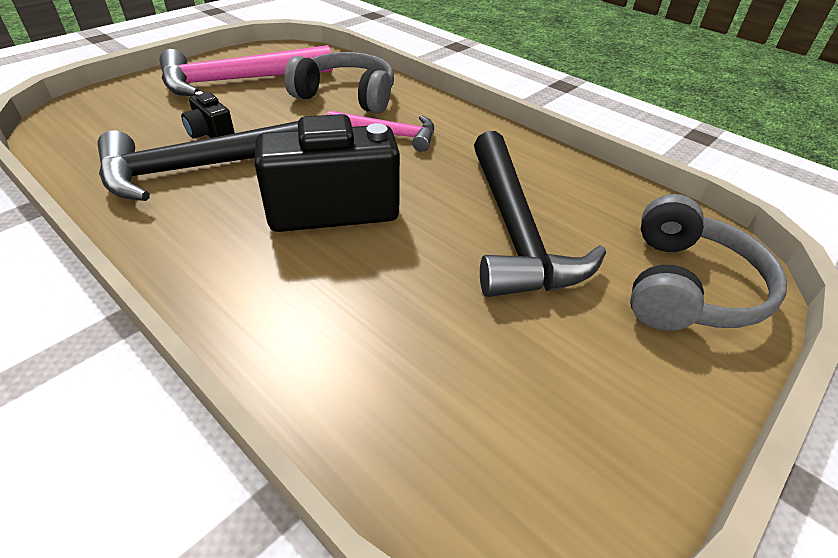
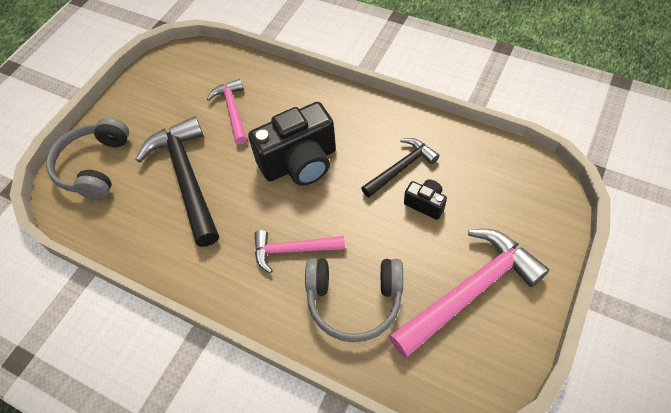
camera: 170 degrees right, 15 degrees up
(202, 168) = (401, 168): black hammer -> black hammer, size x0.57
(412, 315) = (232, 111): none -> pink hammer

